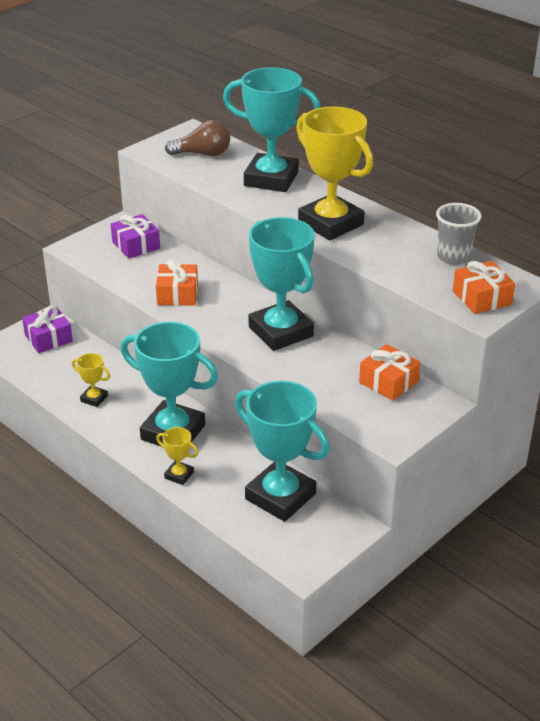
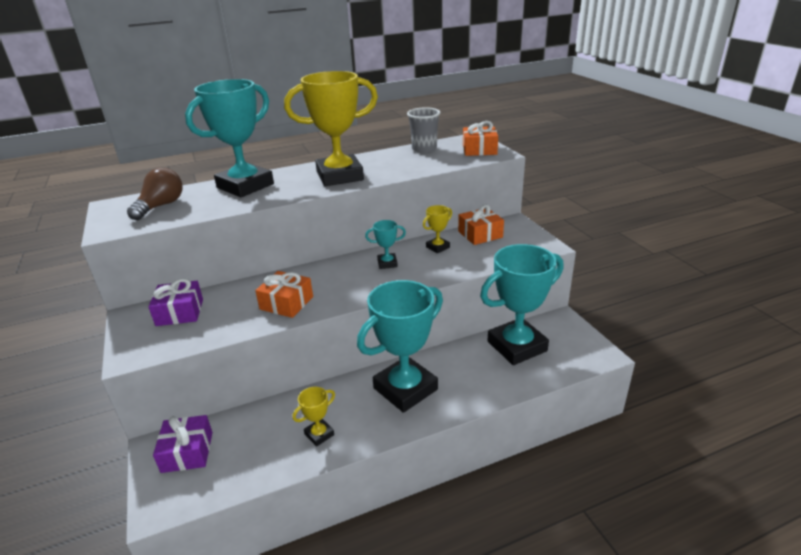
camera: 65 degrees left, 5 degrees down
(179, 475) = (466, 398): yellow trophy -> yellow trophy (437, 247)
(281, 332) = (387, 263): turquoise trophy -> turquoise trophy, size x0.43

